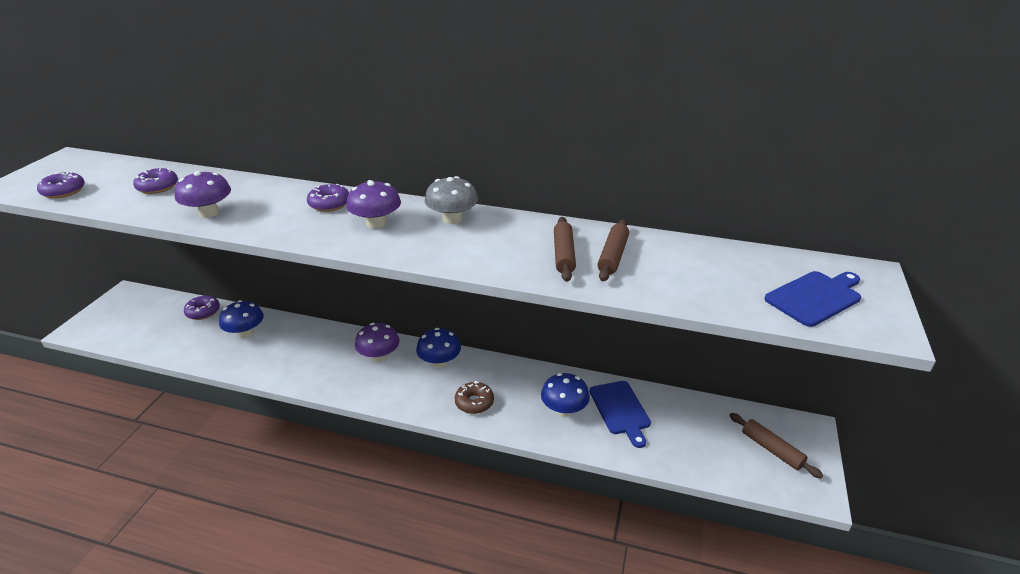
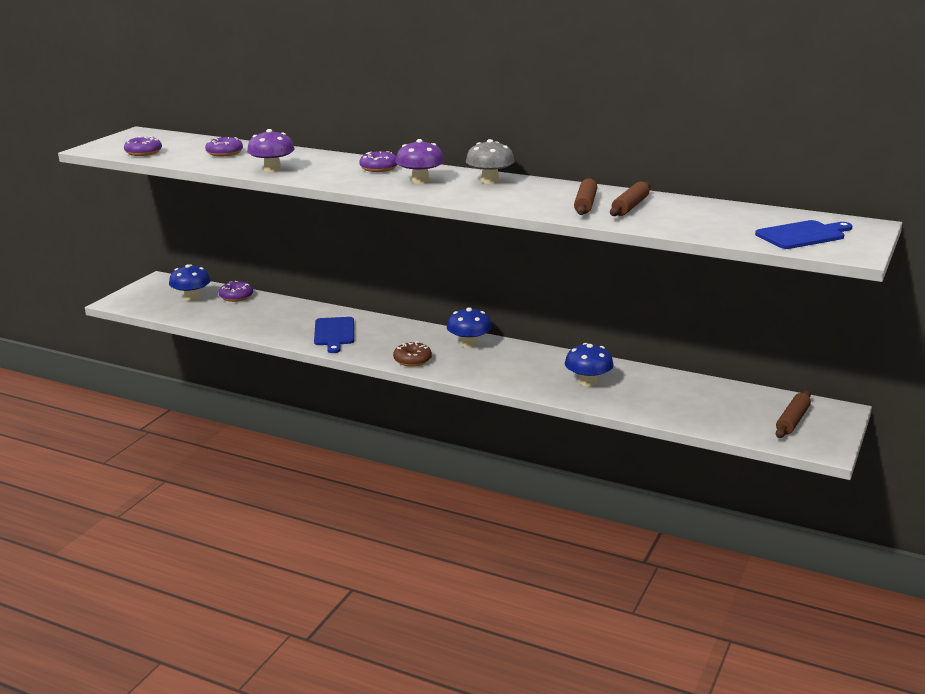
camera: 10 degrees right, 10 degrees down
(245, 333) = (278, 313): blue mushroom -> blue mushroom (191, 297)
(379, 356) = (409, 336): purple mushroom -> none
(474, 402) = (499, 372): brown donut -> brown donut (412, 360)
(620, 410) = (645, 386): blue cutting board -> blue cutting board (334, 333)
(771, 449) = (792, 421): brown rolling pin -> brown rolling pin turned 60 degrees clockwise

